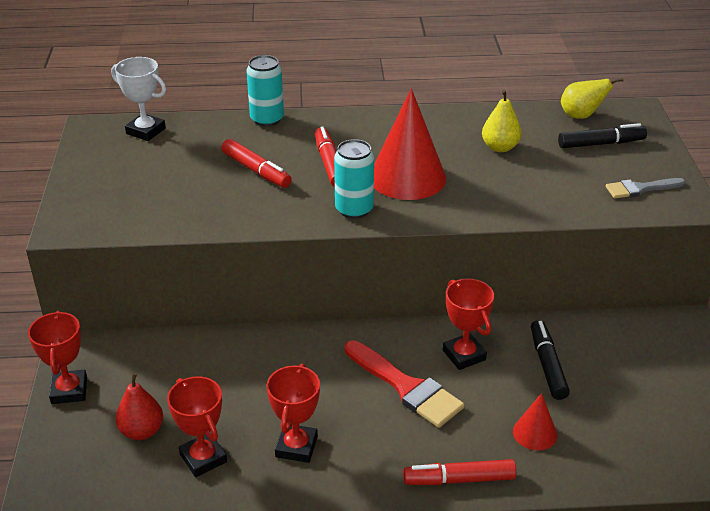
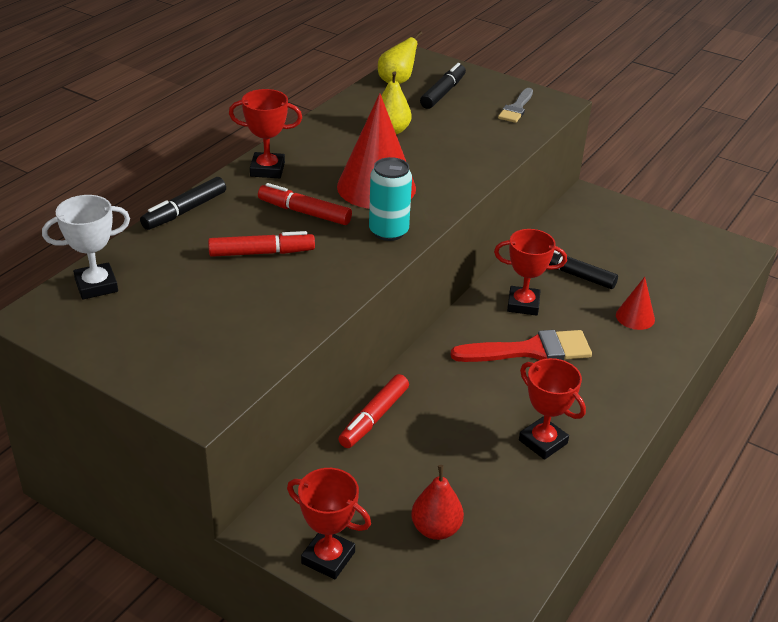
camera: 55 degrees left, 0 degrees up
(203, 458) = (507, 504): red trophy -> red trophy (267, 169)
(267, 119) = (184, 211): turquoise can -> black marker
(459, 479) = (650, 376): red marker -> red marker (374, 418)

